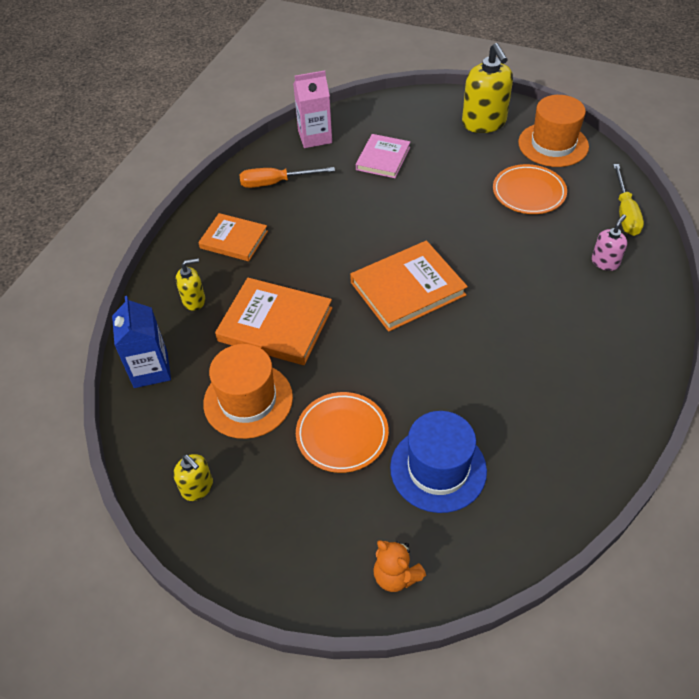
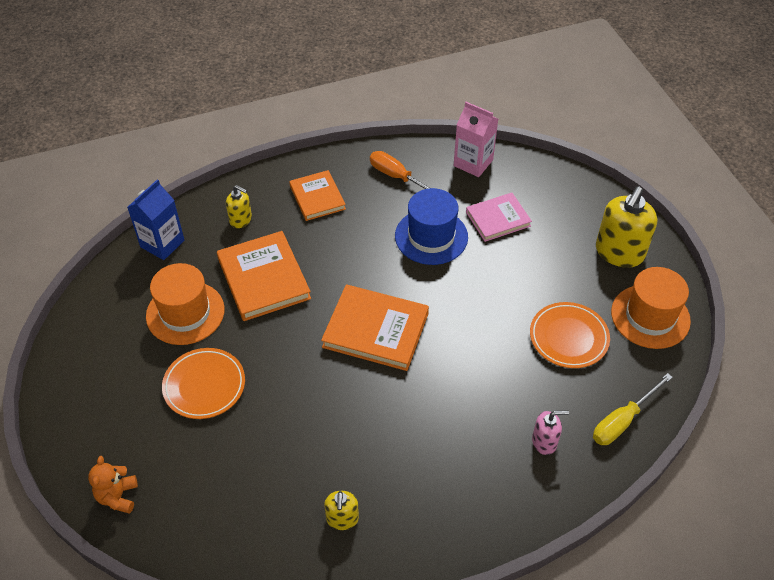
camera: 45 degrees right, 0 degrees up
(197, 488) = (94, 339): yellow soap dispenser -> yellow soap dispenser (342, 519)
(438, 469) = (225, 463): blue hat -> blue hat (431, 236)

